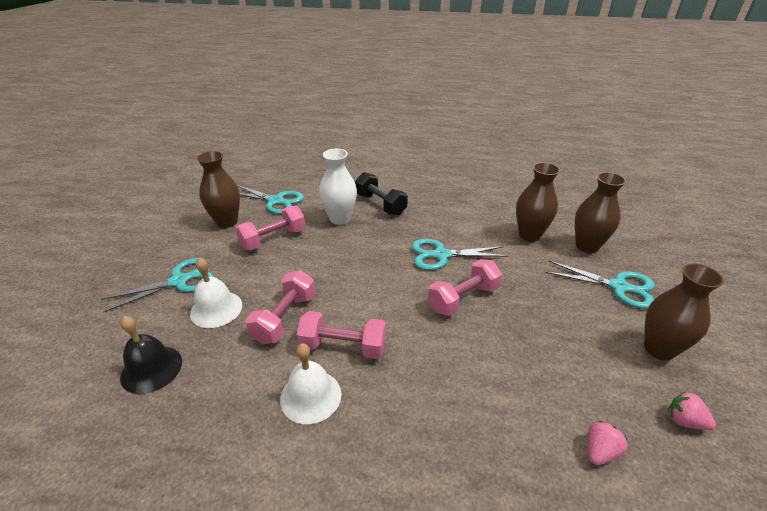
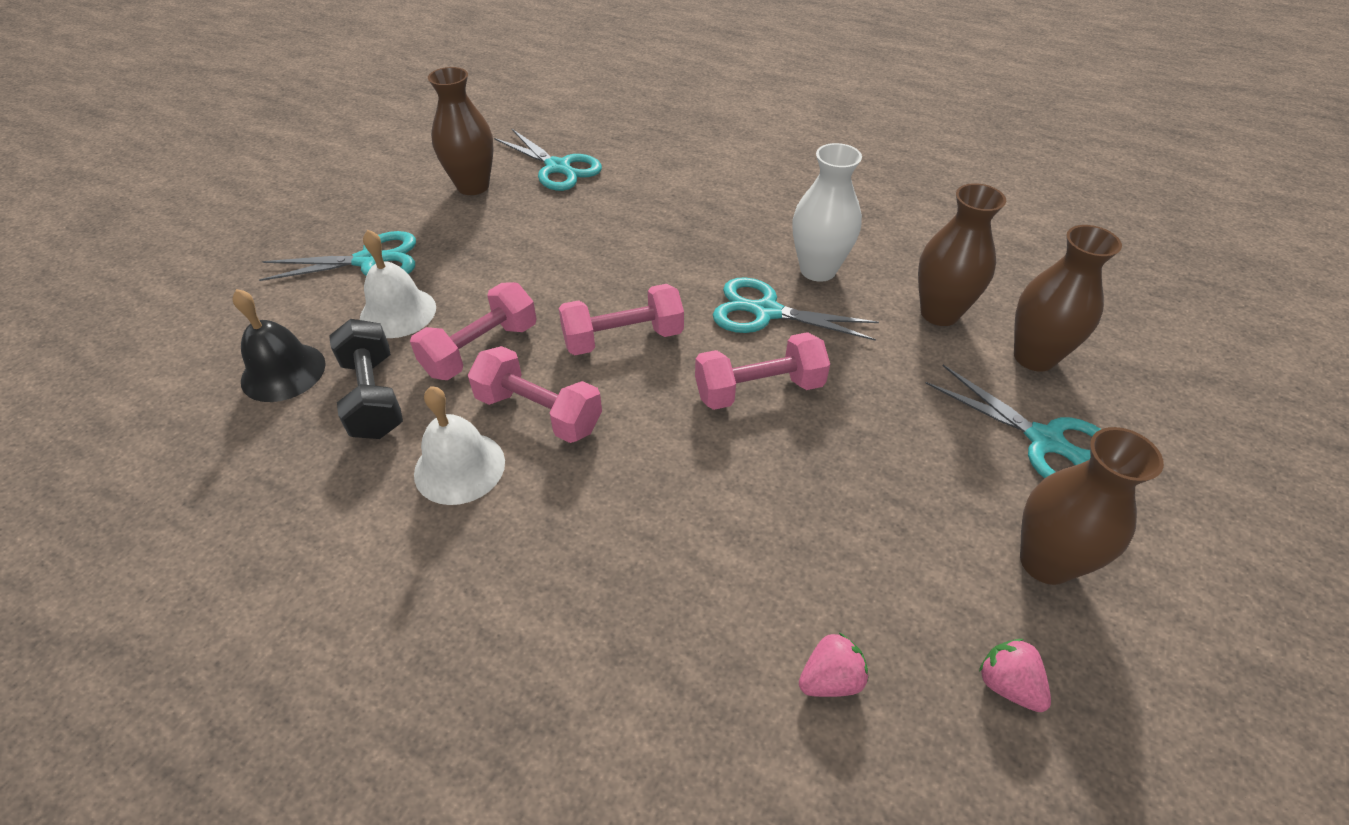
camera: 20 degrees right, 10 degrees up
(273, 239) = (524, 227): pink dumbbell -> pink dumbbell (623, 338)
(340, 219) = (638, 216): white vase -> white vase (818, 270)
(380, 204) = (715, 206): black dumbbell -> black dumbbell (373, 397)

